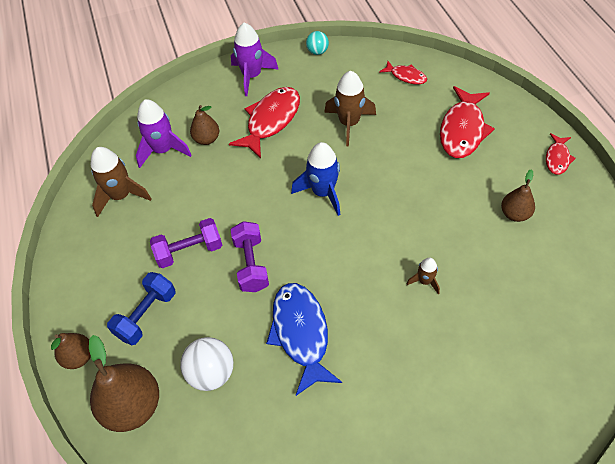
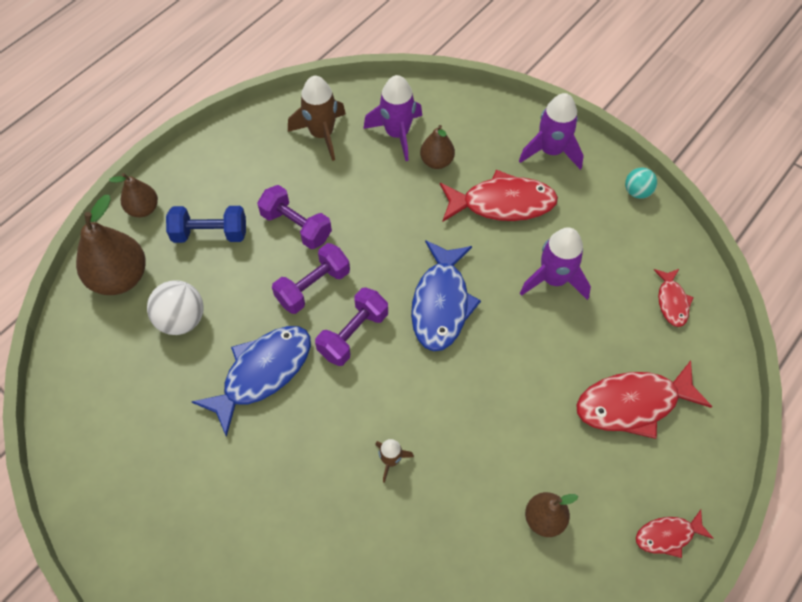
camera: 55 degrees right, 5 degrees up
(309, 257) = (353, 334): none -> purple dumbbell
(323, 192) = (441, 303): blue rocket -> blue fish
(349, 123) = (554, 279): brown rocket -> purple rocket

